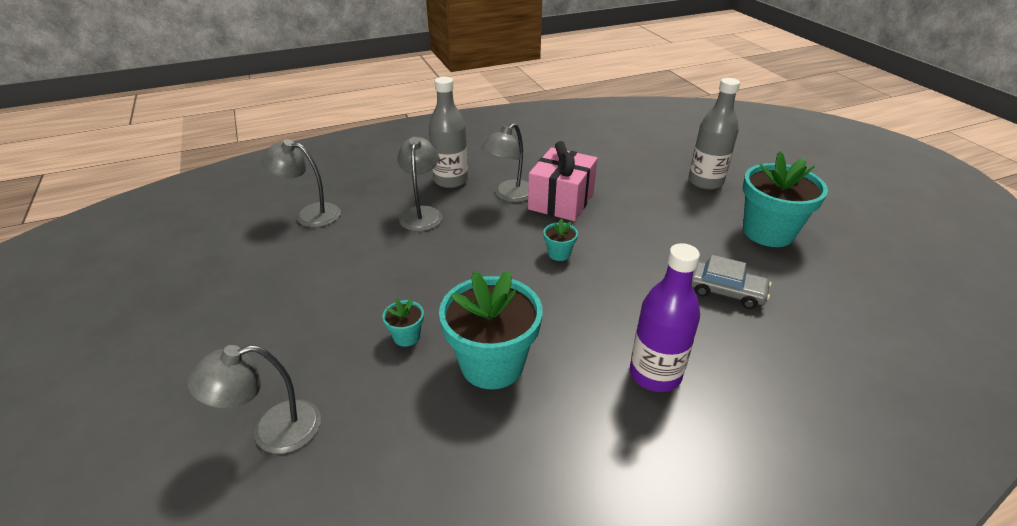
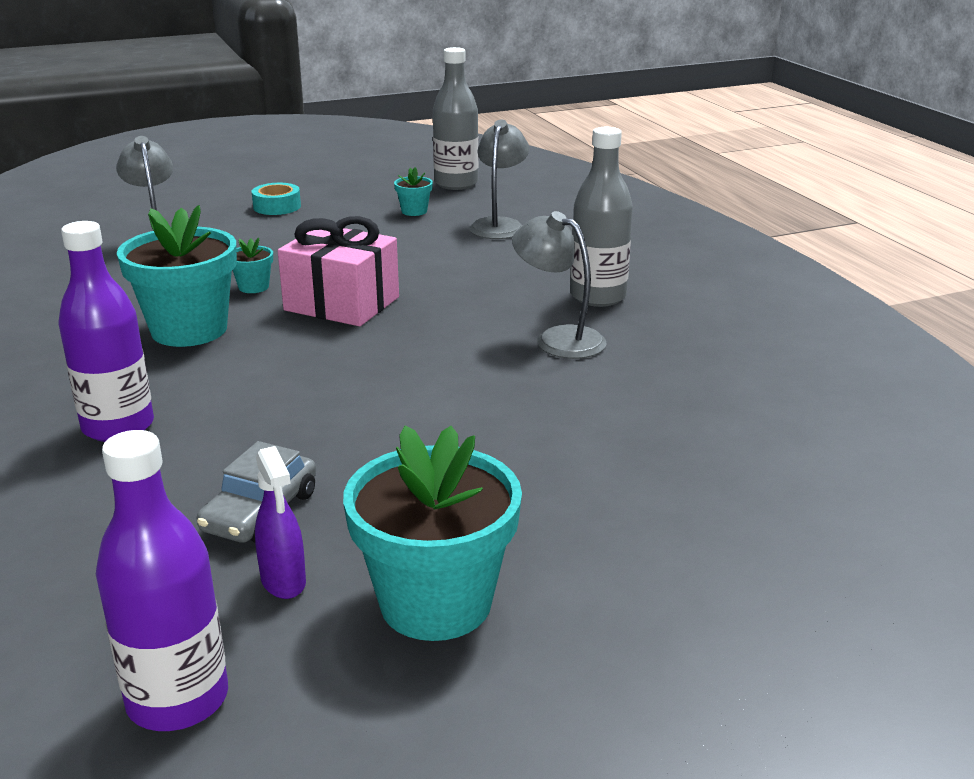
camera: 90 degrees right, 10 degrees down
(190, 347) = (277, 206): none -> turquoise tape
(422, 213) = (502, 282): grey lamp -> none
(559, 254) = (392, 373): turquoise flower pot -> turquoise flower pot (414, 211)
(561, 201) = (545, 380): pink gift -> pink gift (342, 304)
(705, 182) = (646, 550): grey bottle -> grey bottle (456, 184)
(778, 276) = (283, 581): none -> purple spray bottle
(873, 298) = (178, 699): none -> purple bottle

